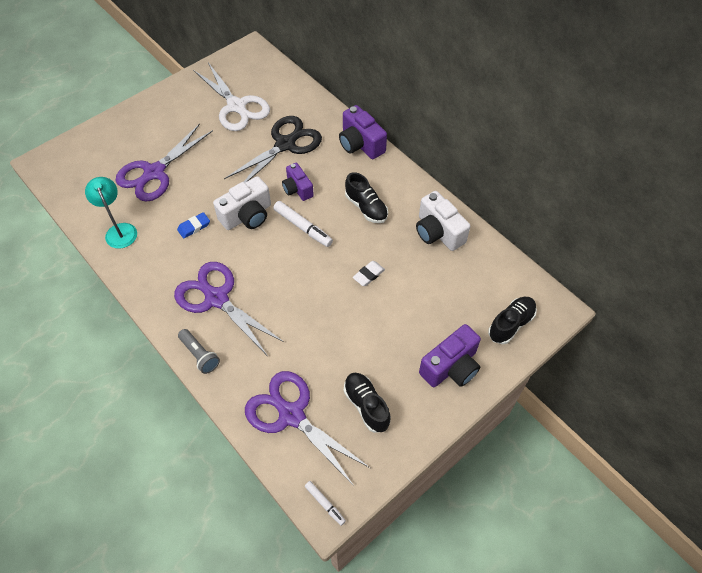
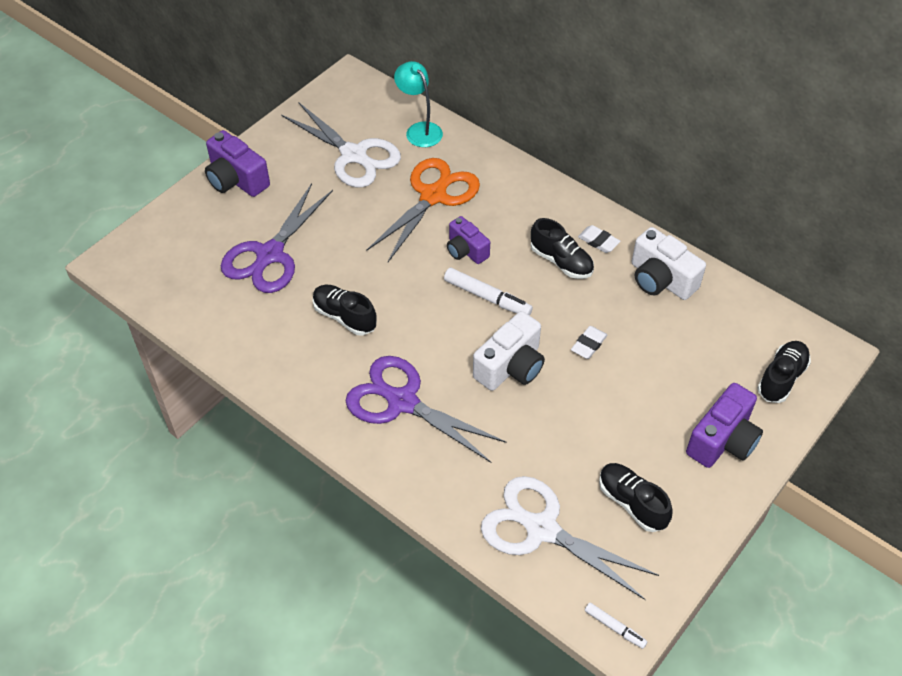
camera: 10 degrees left, 5 degrees down
(119, 230) = (246, 335): turquoise lamp -> turquoise lamp (419, 130)
(194, 227) = (344, 317): blue eraser -> black shoe
(199, 355) = (402, 475): grey flashlight -> none
(247, 215) = (410, 293): white camera -> white camera (510, 366)
(285, 144) = (433, 196): black scissors -> orange scissors
(291, 415) = (542, 529): purple scissors -> white scissors
(360, 144) = (531, 183): purple camera -> purple camera (236, 180)
(398, 196) = (598, 241): none -> white eraser

